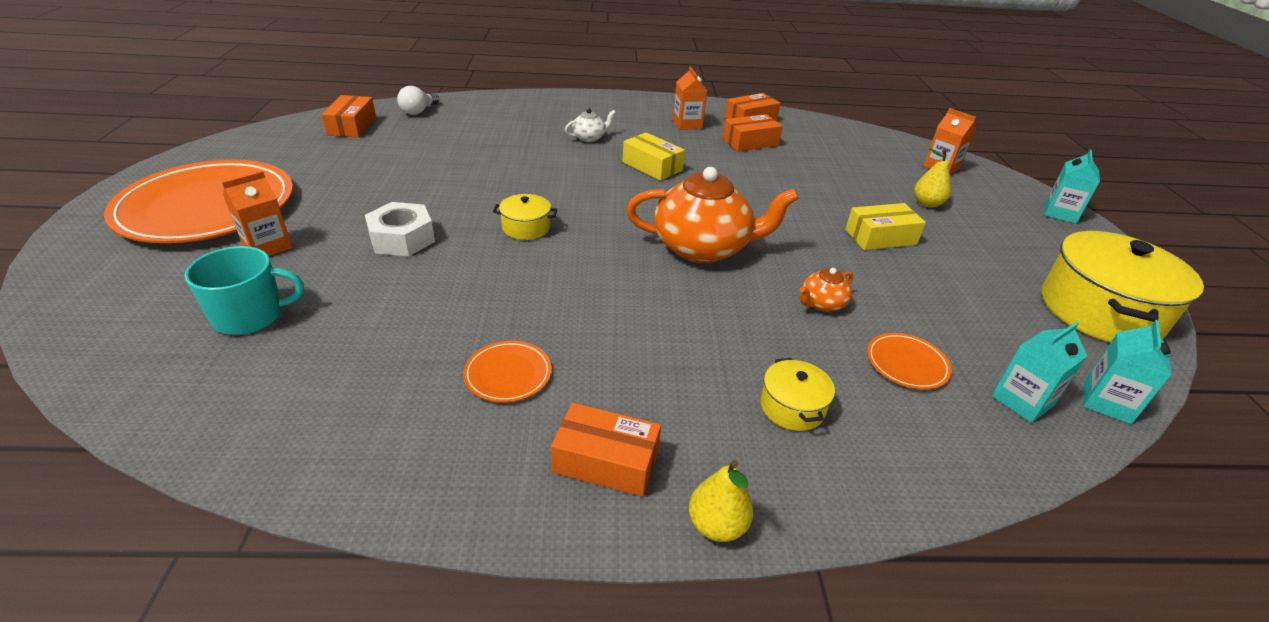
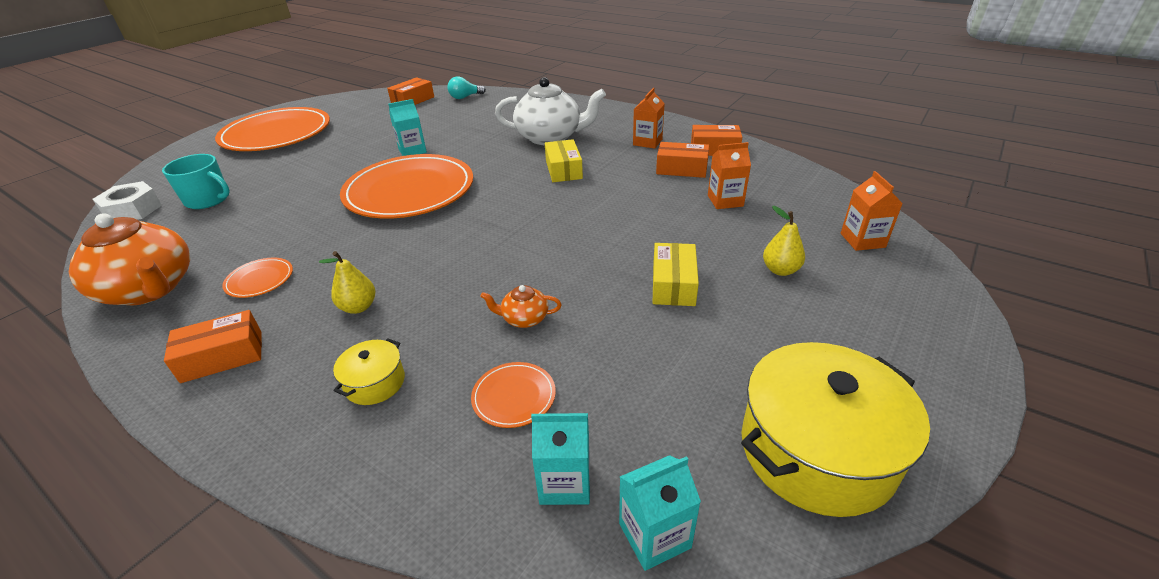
camera: 40 degrees right, 0 degrees up
(267, 246) = (269, 163): orange carton -> orange carton (725, 201)
(402, 238) = (334, 178): white nut -> white nut (133, 210)
(418, 111) = (465, 97): white light bulb -> turquoise light bulb
(526, 227) = (409, 191): yellow pot -> orange plate
(589, 137) = (550, 137): white teapot -> white teapot, size x2.25
(606, 461) = (222, 356): orange box -> orange box turned 75 degrees counterclockwise
(703, 247) = (503, 242): orange teapot -> orange teapot (150, 289)
(717, 525) = (210, 430): yellow pear -> yellow pear (358, 307)
(880, 237) = (673, 284): yellow box -> yellow box turned 75 degrees clockwise
(1060, 213) = (952, 333): turquoise carton -> turquoise carton (412, 151)

